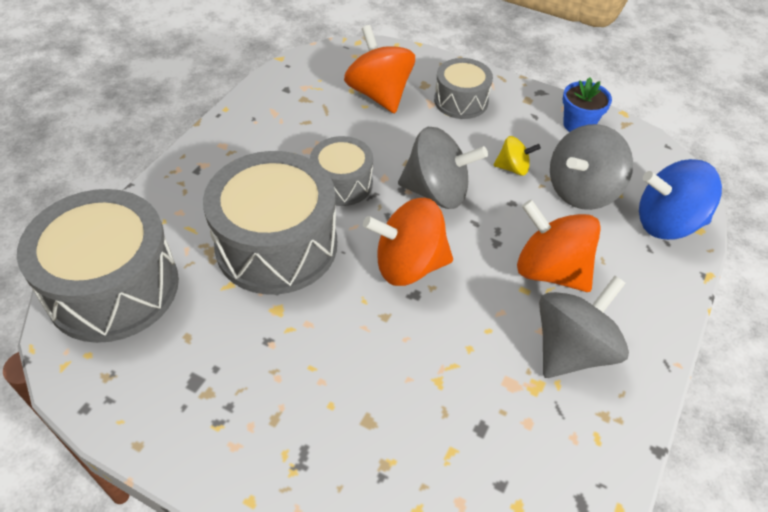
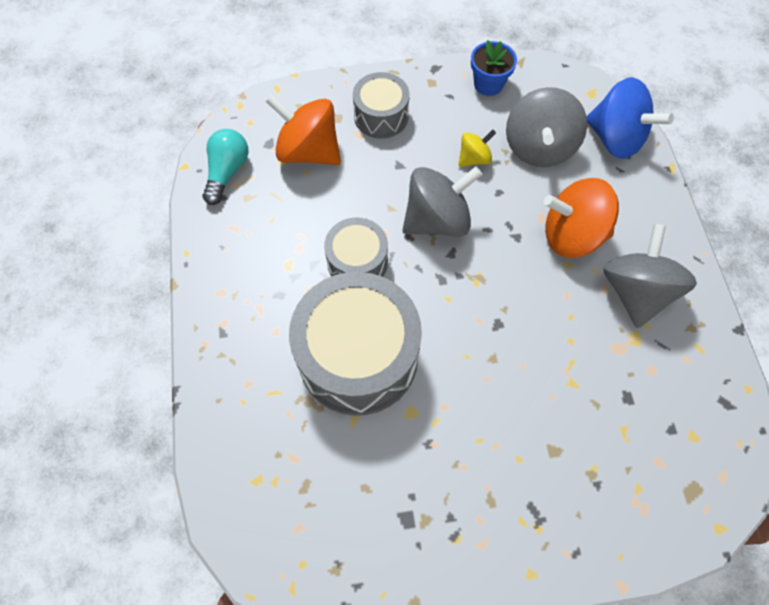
camera: 35 degrees left, 15 degrees up
(113, 287) = (262, 493): grey drum -> none
(306, 76) = (227, 172): none -> turquoise light bulb
(409, 265) = (472, 302): orange spinning top -> none
(667, 223) = (615, 139): blue spinning top -> blue spinning top turned 105 degrees counterclockwise

